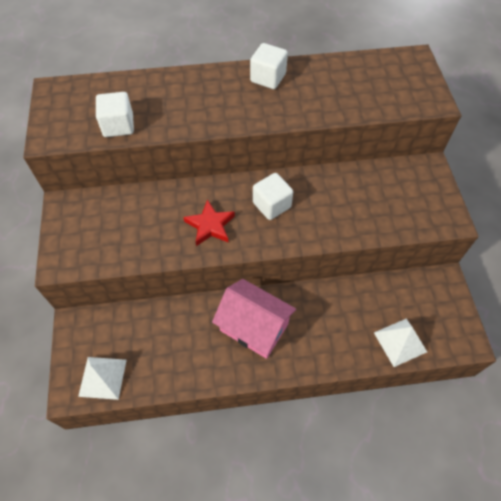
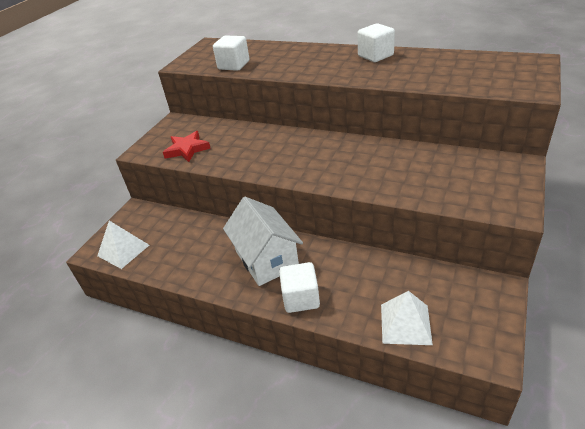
camera: 35 degrees right, 20 degrees down
(210, 225) = (268, 156): red star -> red star (187, 149)
(254, 327) = (266, 259): pink house -> white house
(271, 205) = (331, 155): white cube -> white cube (301, 298)

